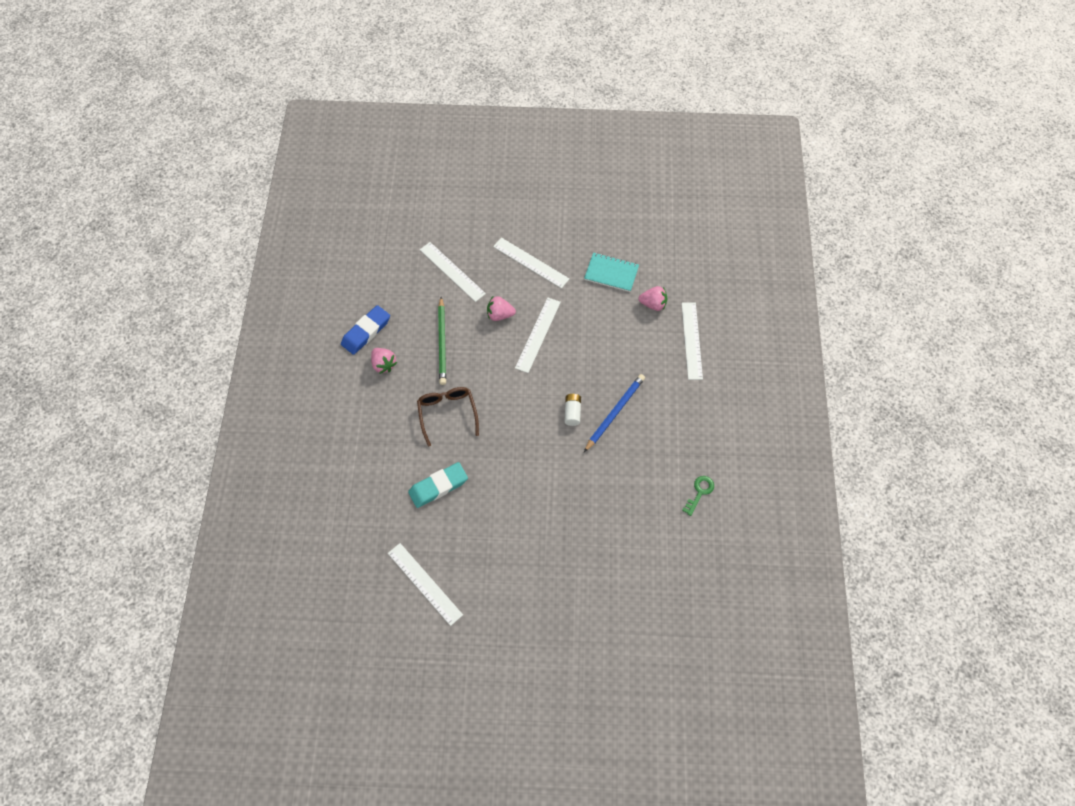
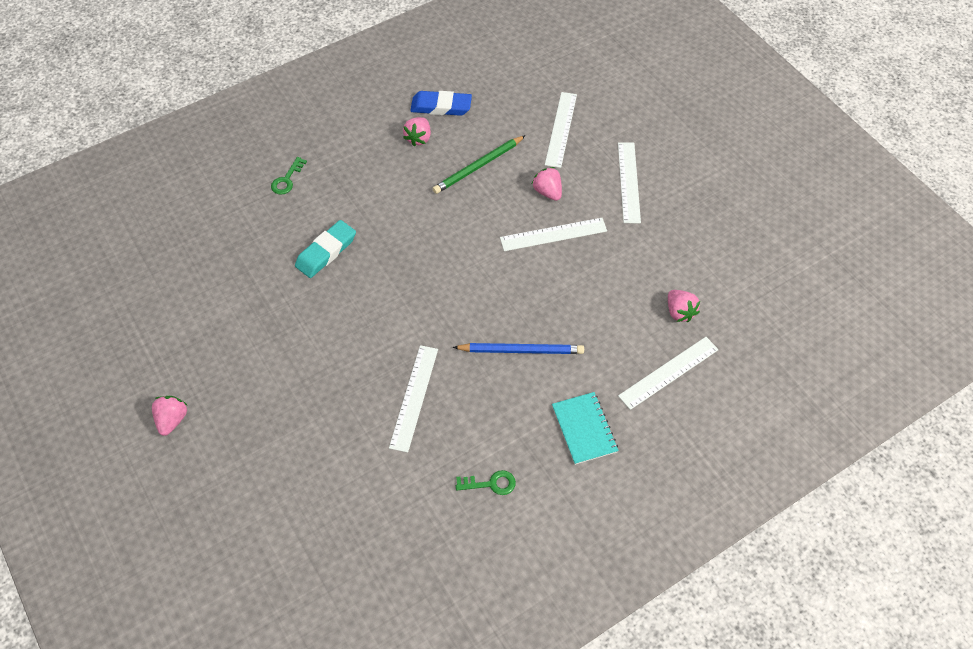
camera: 55 degrees right, 5 degrees down
(347, 476) = (287, 180): none -> green key
(424, 583) = (220, 299): white ruler -> white ruler (414, 397)
(438, 486) = (326, 252): turquoise eraser -> turquoise eraser turned 75 degrees counterclockwise
(447, 413) = (407, 214): brown glasses -> none
(507, 672) = (172, 420): none -> pink strawberry
(572, 412) = (491, 313): white battery -> none
(611, 273) = (681, 254): turquoise notebook -> turquoise notebook (584, 429)

